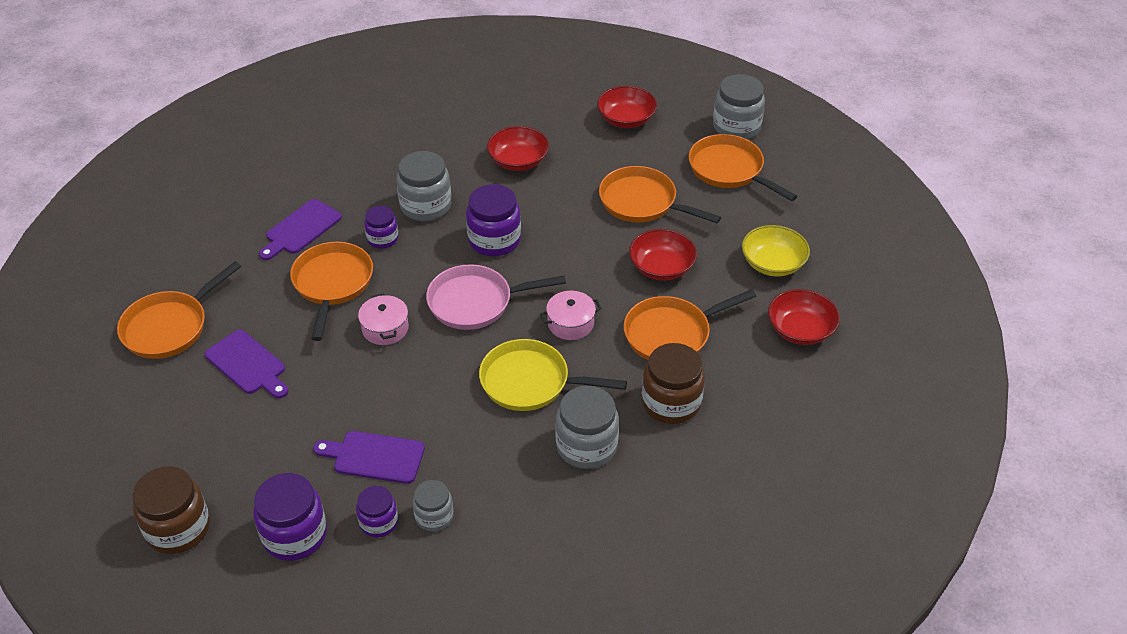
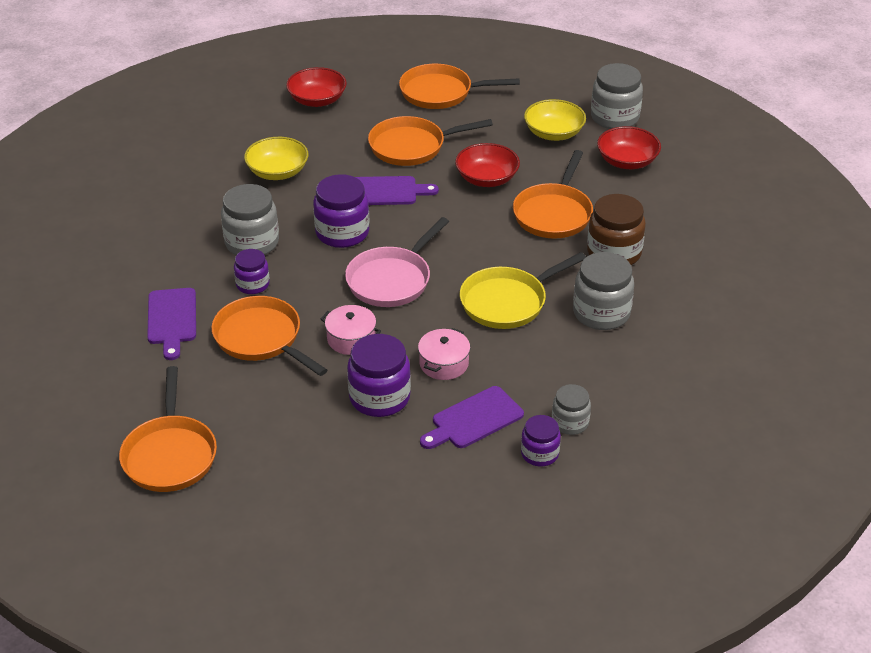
camera: 45 degrees left, 5 degrees down
(178, 528) = (403, 568): brown jar -> none
(248, 364) = (281, 433): purple cutting board -> purple cutting board (385, 191)
(295, 535) = (495, 505): purple jar -> purple jar (379, 397)
(518, 161) = (277, 172): red bowl -> yellow bowl
(570, 323) = (479, 250): pink pot -> pink pot (444, 363)
(736, 127) = (404, 63): grey jar -> grey jar (614, 117)

